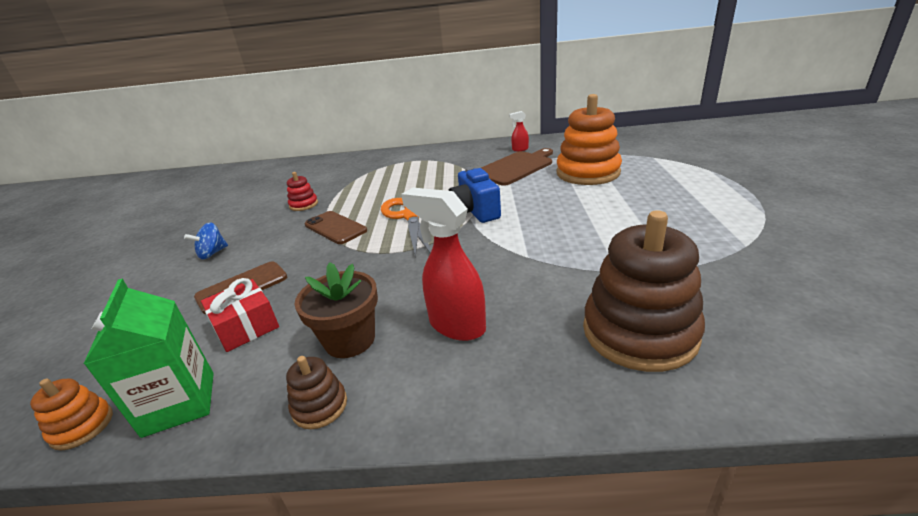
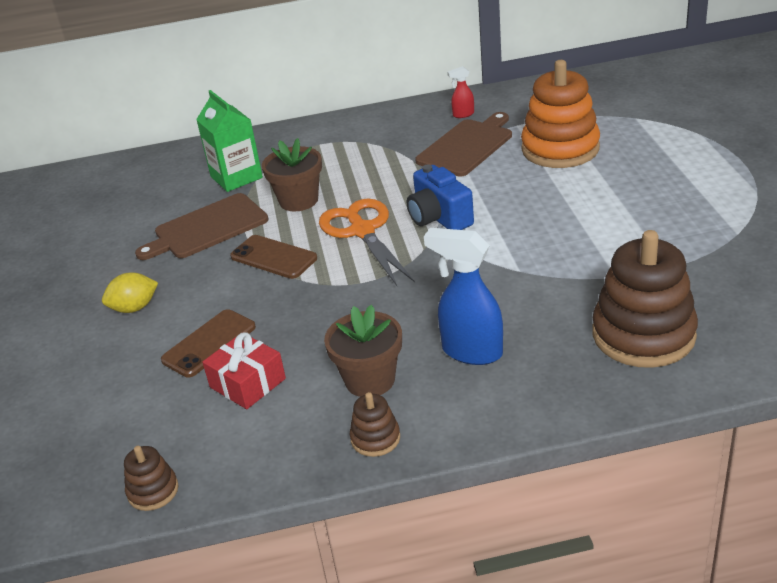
camera: 10 degrees left, 5 degrees up
(82, 426) = (153, 491): orange stacking toy -> brown stacking toy
(179, 403) = (235, 458): green carton -> green carton (236, 177)
(212, 253) = (134, 308): blue spinning top -> yellow lemon
(304, 205) = (207, 228): red stacking toy -> brown cutting board
(377, 192) = (299, 200): none -> brown flower pot
(456, 325) = (471, 351): red spray bottle -> blue spray bottle

